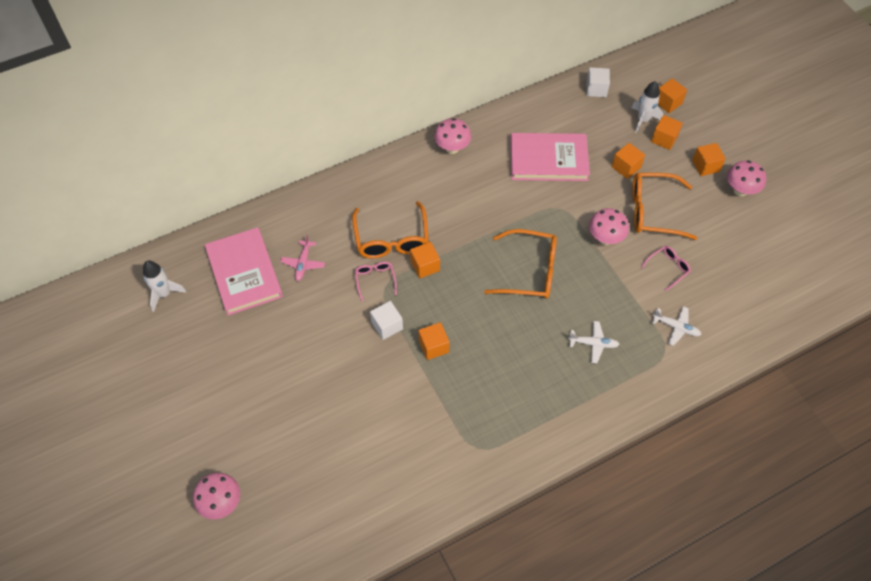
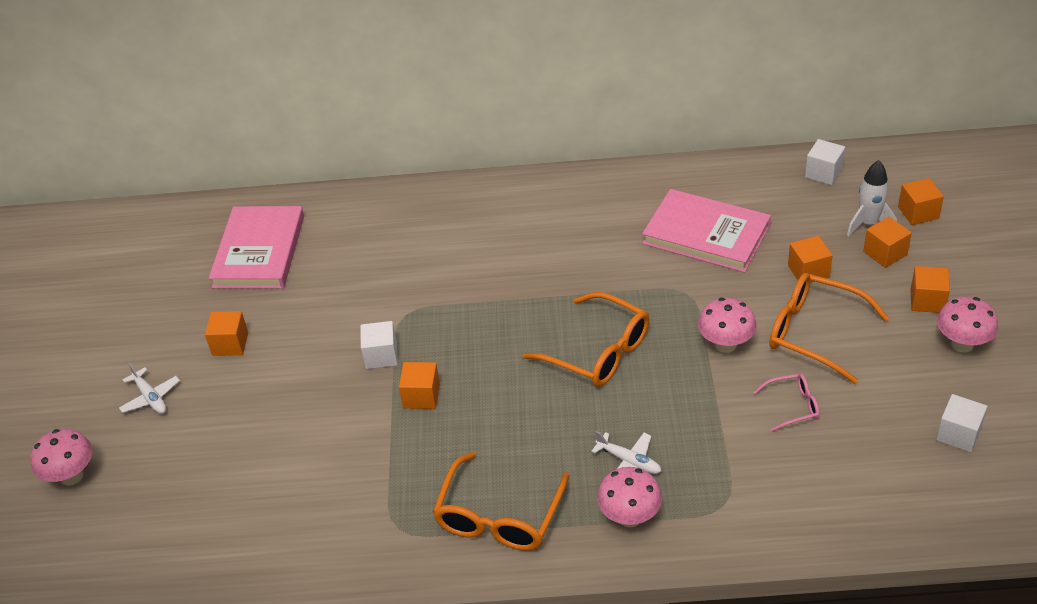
camera: 30 degrees right, 15 degrees down
(164, 294) = (162, 247): white rocket -> none
(303, 263) = (330, 261): pink plane -> none
(375, 280) = (400, 303): pink glasses -> none
(391, 239) = (449, 266): orange glasses -> orange glasses (499, 516)
(425, 266) = (470, 306): orange cube -> orange cube (230, 344)
(452, 148) = (589, 190): pink mushroom -> pink mushroom (629, 517)
(676, 327) = (759, 480): white plane -> white plane (150, 397)
(768, 253) = (958, 434): none -> white cube

